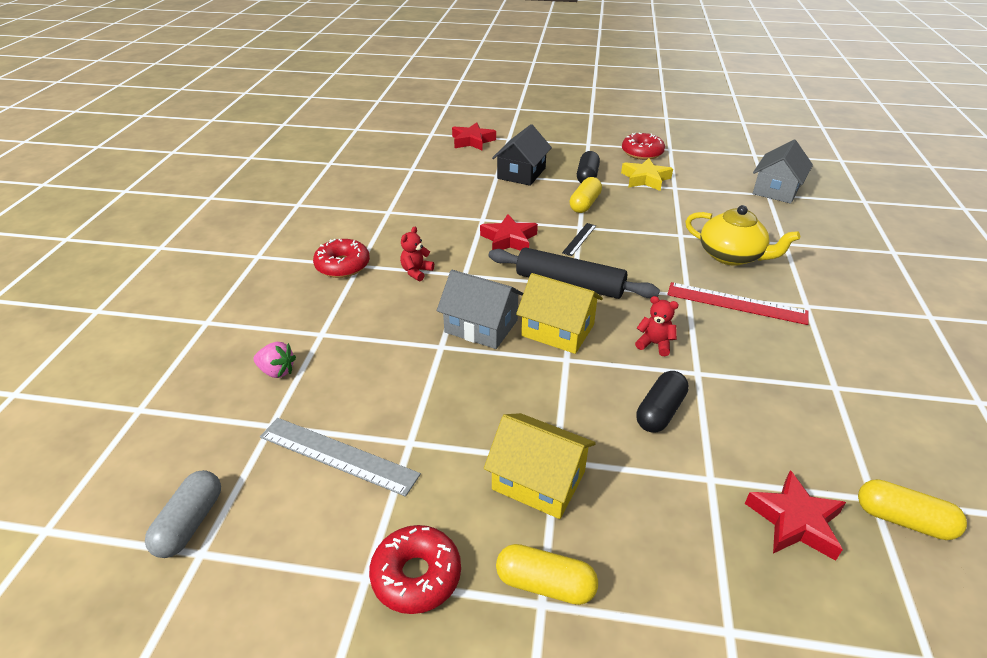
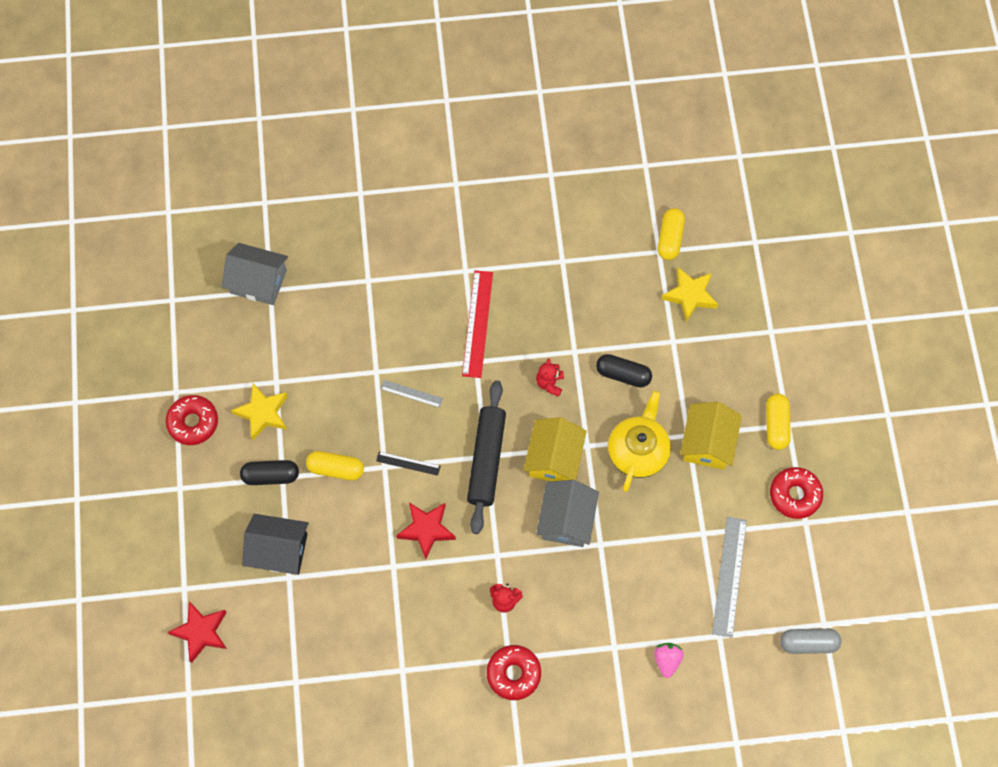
camera: 105 degrees left, 30 degrees up
(654, 250) = (411, 393): none -> grey ruler
(731, 256) = (403, 326): yellow teapot -> yellow teapot (638, 451)
(794, 521) = (690, 295): red star -> yellow star

